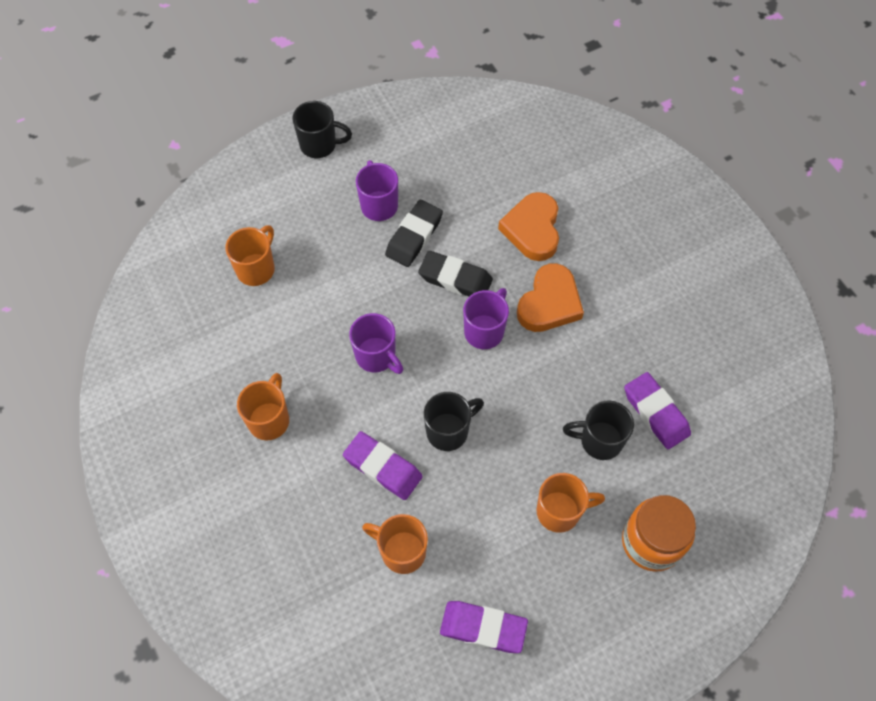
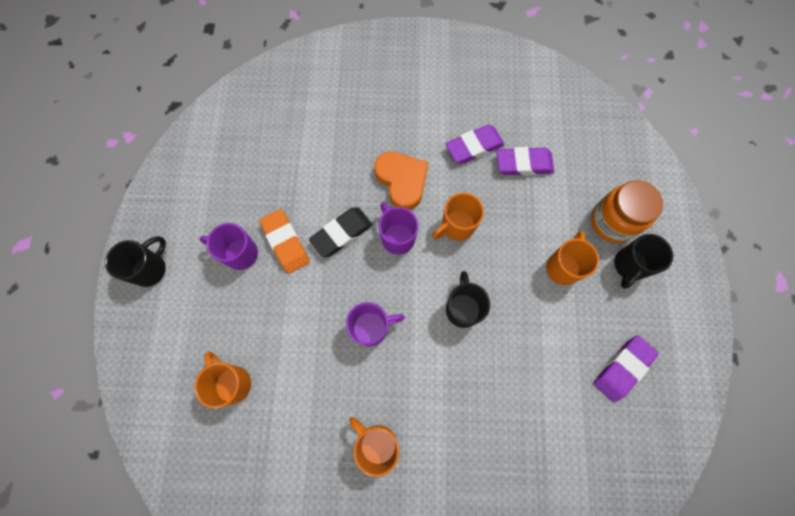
camera: 60 degrees left, 10 degrees up
(383, 468) = (466, 374): purple eraser -> purple eraser (474, 147)
(401, 551) = (539, 396): orange mug -> orange mug (457, 226)
(414, 236) = (285, 243): black eraser -> orange eraser
(532, 229) = (336, 157): orange heart -> none
(599, 441) = (525, 211): black mug -> black mug (629, 266)

